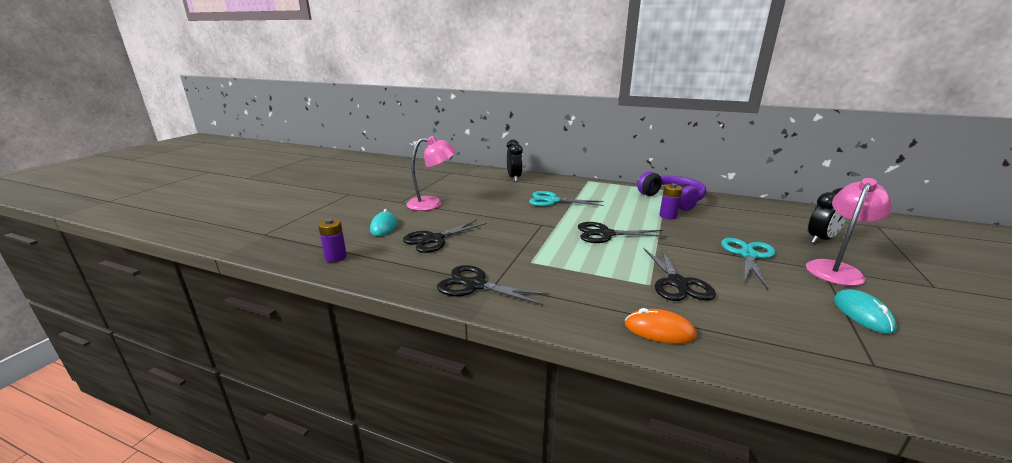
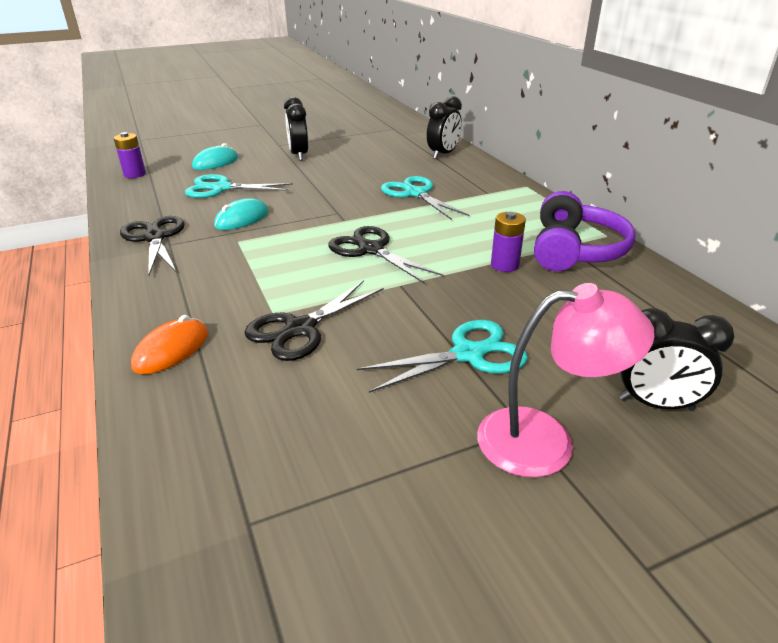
camera: 45 degrees right, 10 degrees up
(432, 203) = (299, 155): pink lamp -> black clock
(434, 239) = (221, 188): black scissors -> turquoise scissors
(659, 330) = (171, 350): orange mouse -> orange mouse turned 60 degrees clockwise
(862, 314) = (401, 492): turquoise mouse -> turquoise mouse (242, 219)

